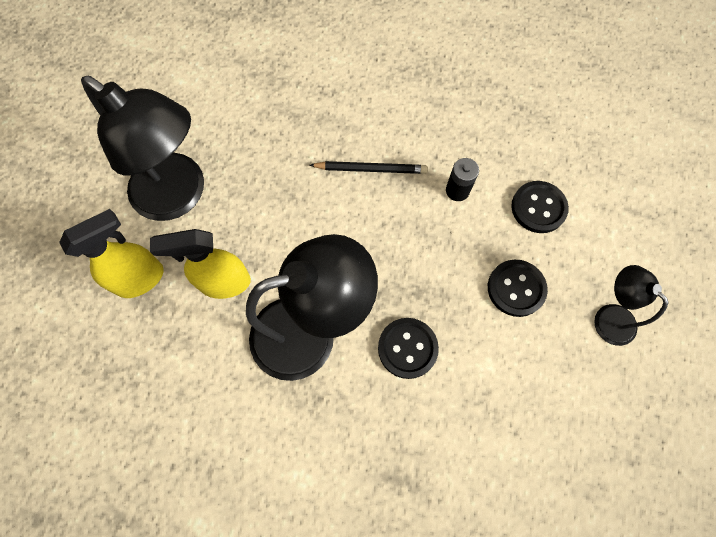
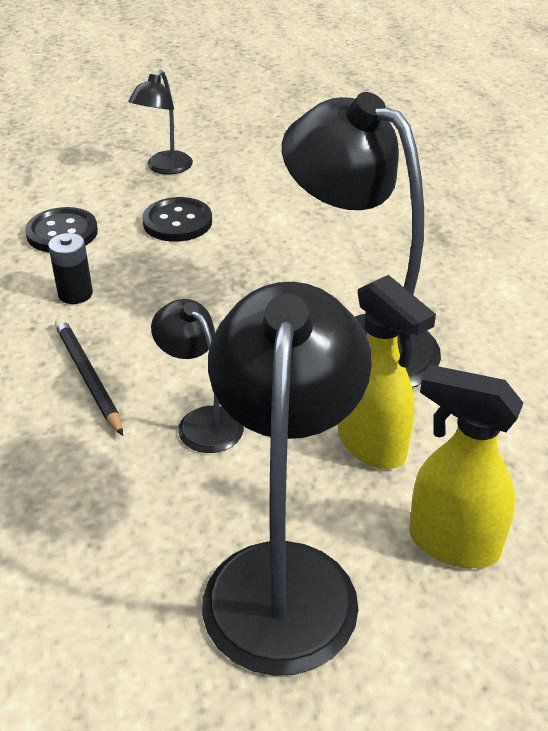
camera: 120 degrees left, 30 degrees down
(299, 209) = (202, 421): none -> black lamp
(407, 348) = (308, 268): black button -> none

